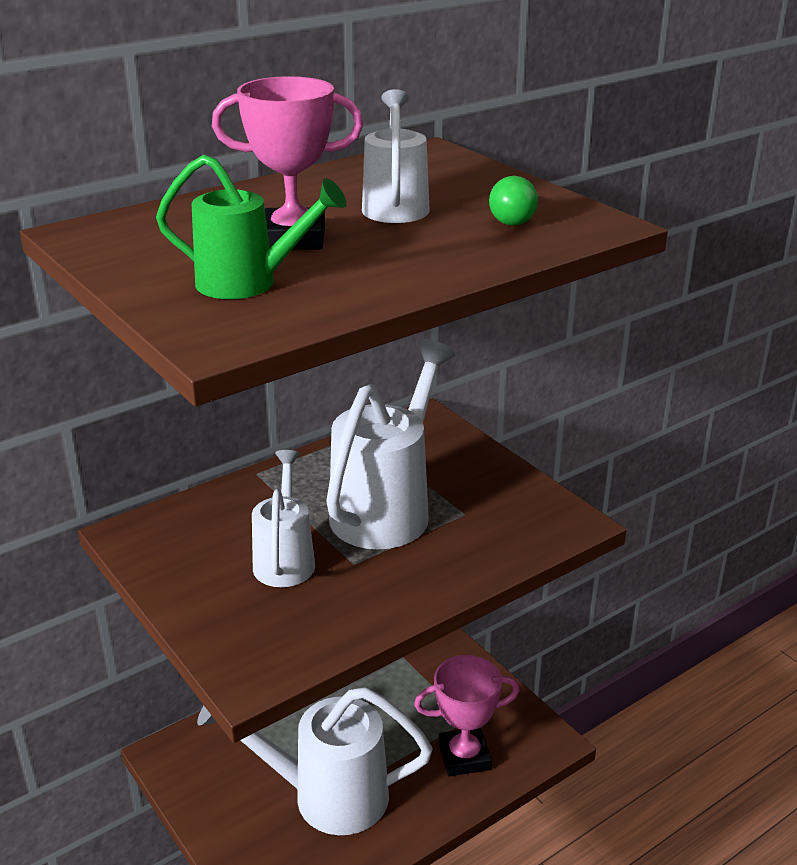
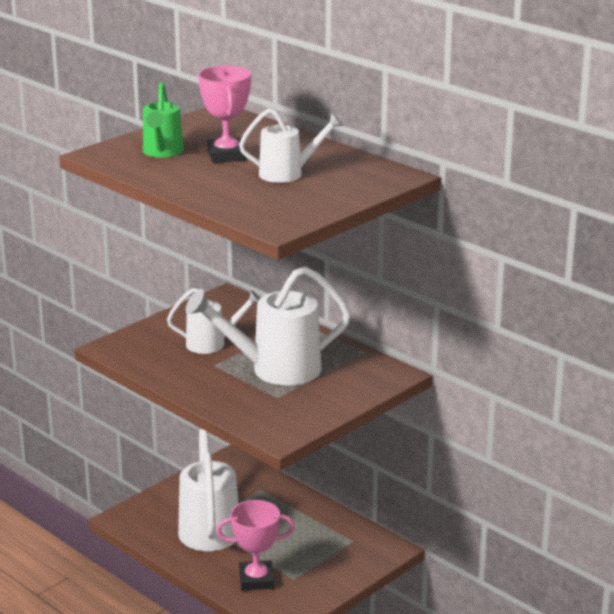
camera: 80 degrees right, 5 degrees down
(387, 508) = (275, 370): white watering can -> white watering can turned 150 degrees clockwise
(464, 756) = (256, 580): pink trophy -> pink trophy turned 75 degrees counterclockwise
(511, 219) = (275, 203): green light bulb -> none

